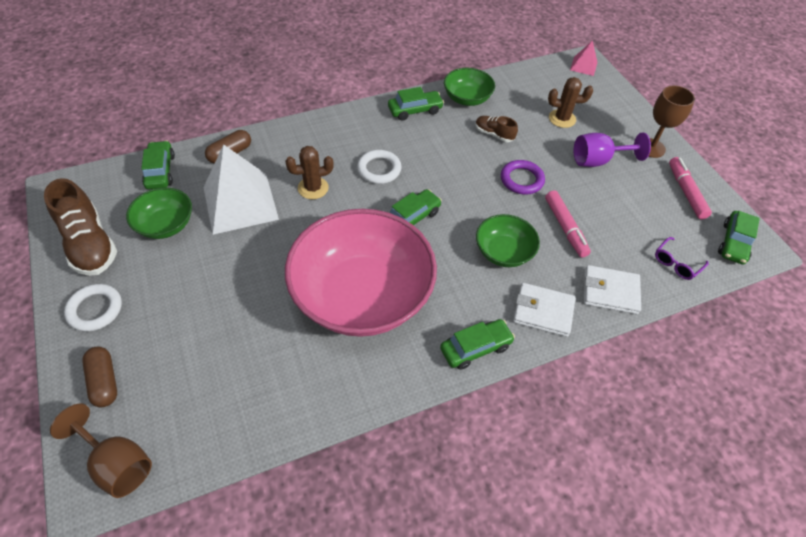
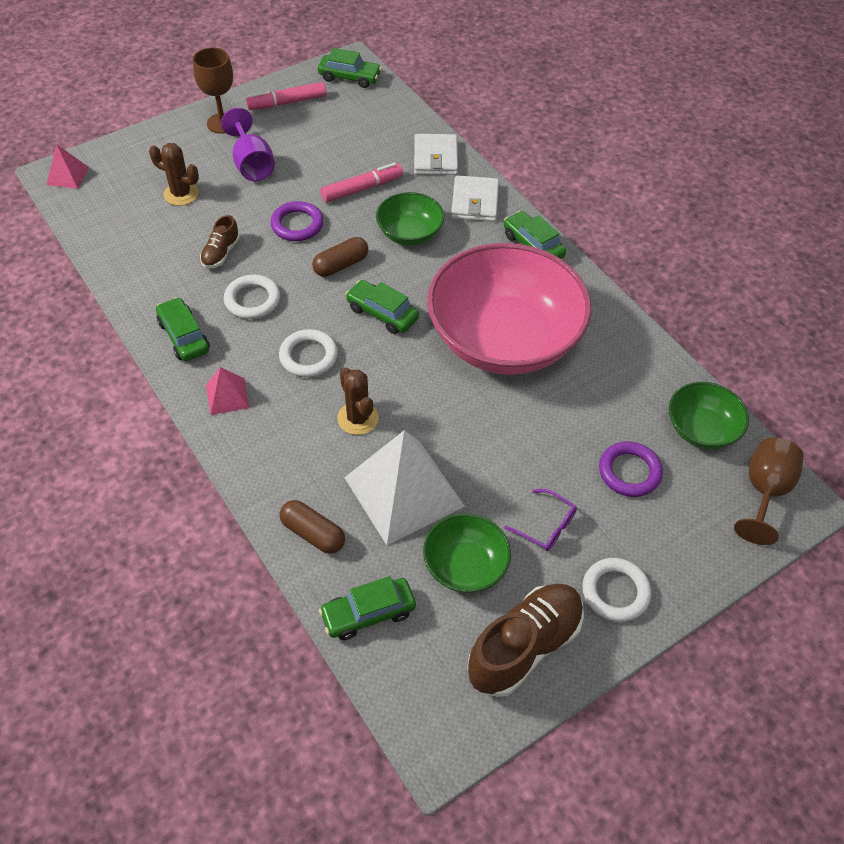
camera: 100 degrees left, 0 degrees up
(104, 381) = (694, 540): brown capsule -> brown capsule (341, 265)
(190, 353) = (629, 472): none -> purple ring
(356, 126) = (227, 396): none -> pink pyramid
(442, 146) = (252, 300): none -> white ring
(467, 98) = (151, 285): green bowl -> green bowl (701, 429)
(562, 119) = (181, 194): brown cactus -> brown cactus turned 60 degrees counterclockwise
(676, 263) = (386, 114): purple glasses -> purple glasses (546, 526)

